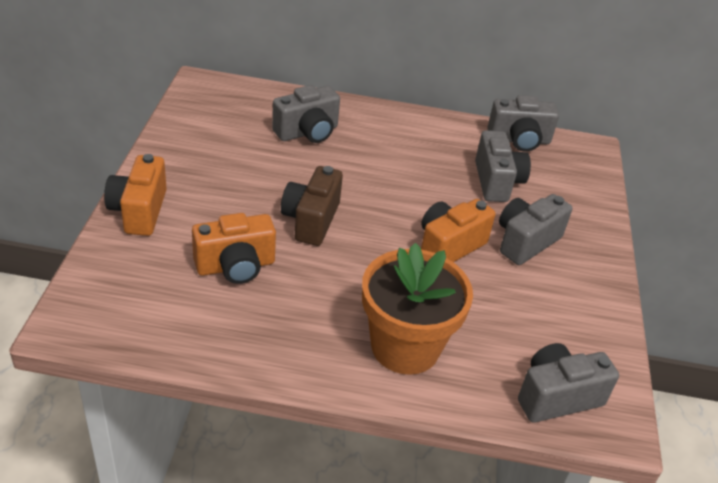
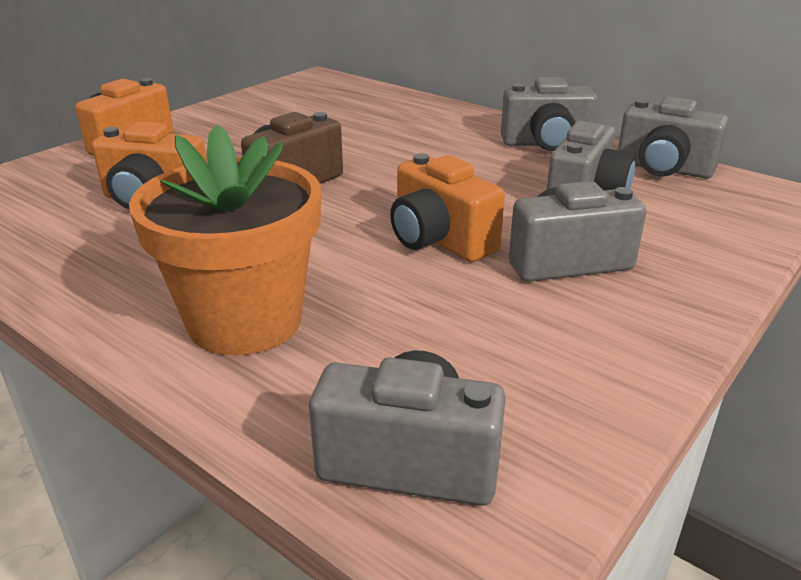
camera: 35 degrees right, 10 degrees down
(307, 132) = (382, 121): grey camera -> grey camera (546, 144)
(449, 246) = (439, 240): orange camera -> orange camera turned 120 degrees counterclockwise

